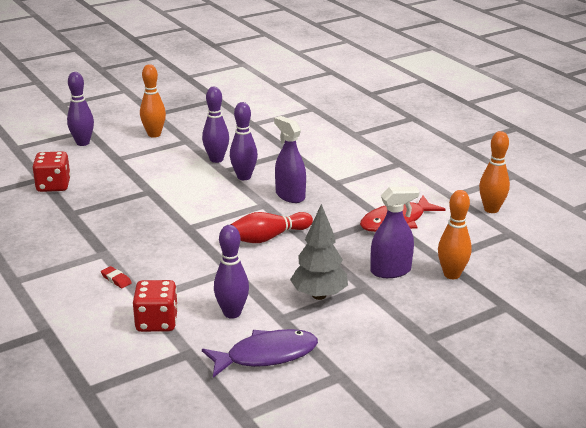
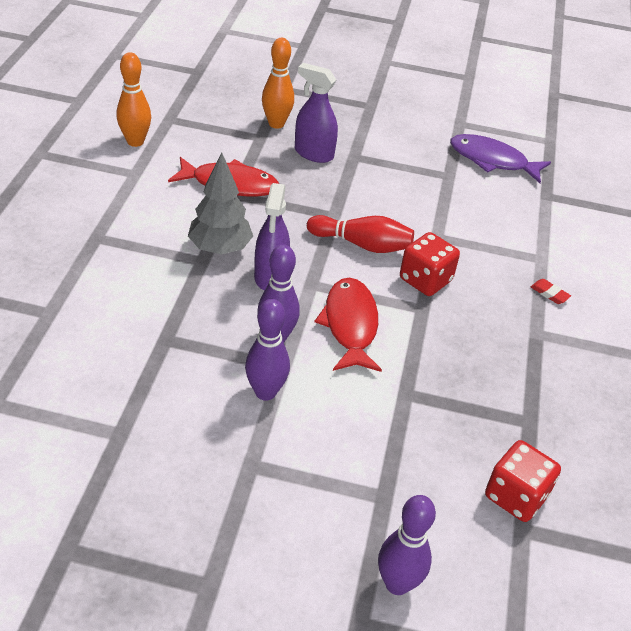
camera: 140 degrees left, 15 degrees up
(116, 279) = (549, 293): red eraser -> red eraser turned 45 degrees counterclockwise
(154, 134) = (276, 519): orange bowling pin -> none
(157, 322) = (549, 231): red dice -> red dice (425, 280)
(216, 200) = (350, 325): none -> red fish
(232, 313) = (481, 201): purple bowling pin -> none
(319, 295) = (396, 172): grey tree -> grey tree (220, 248)

